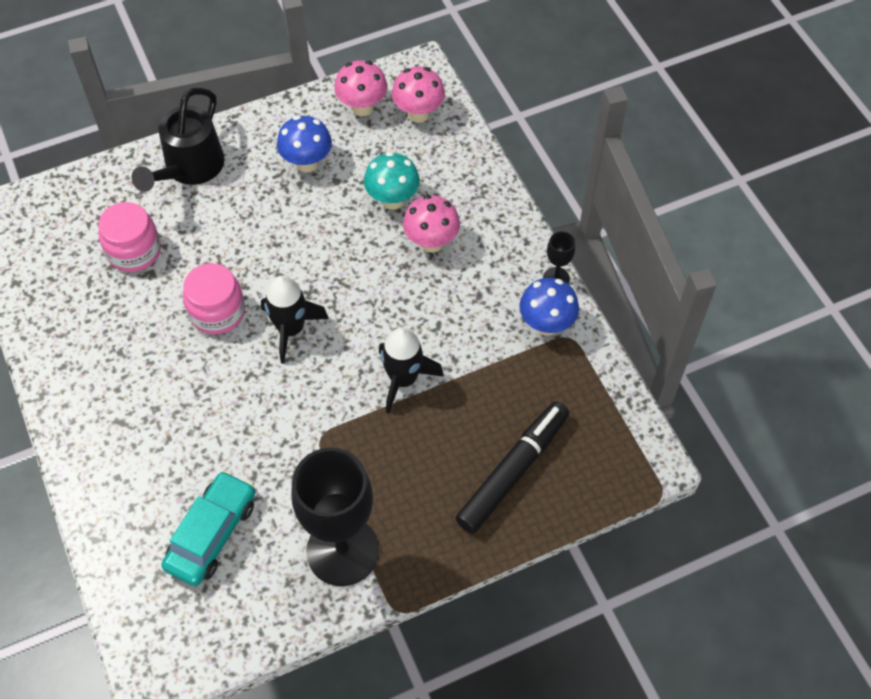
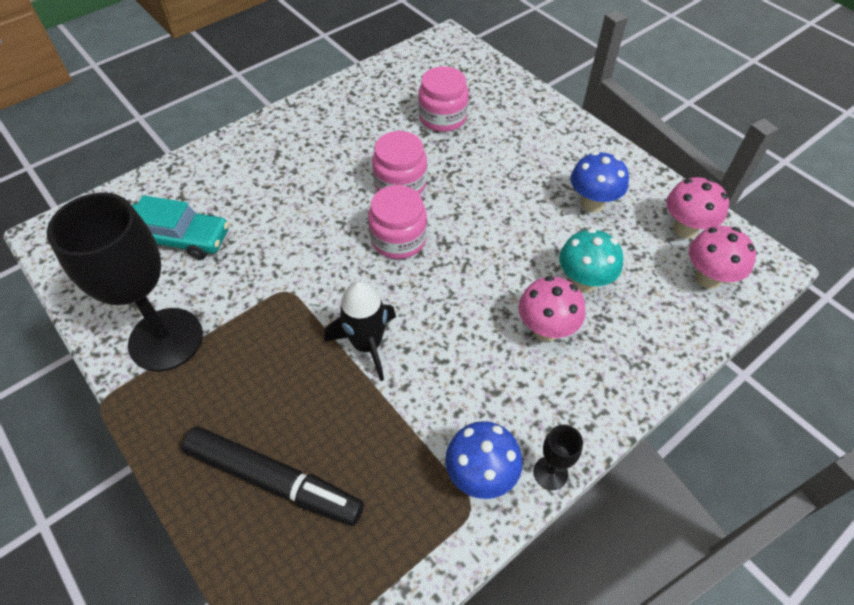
camera: 75 degrees right, 5 degrees down
(189, 168) = (542, 127): black watering can -> none
(291, 329) = (398, 239): black rocket -> pink jar

